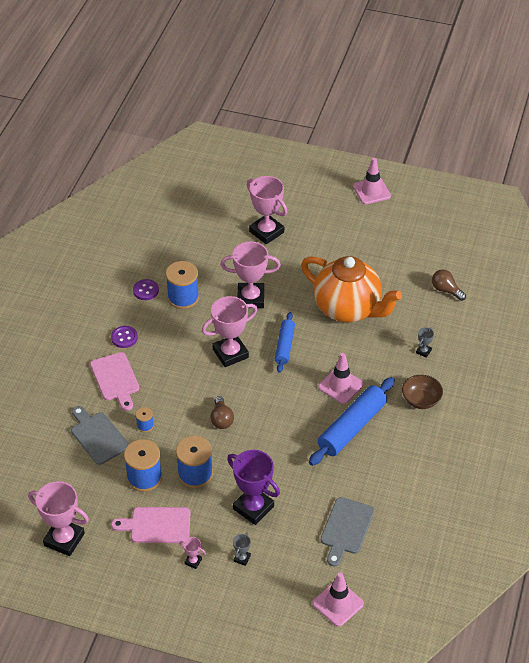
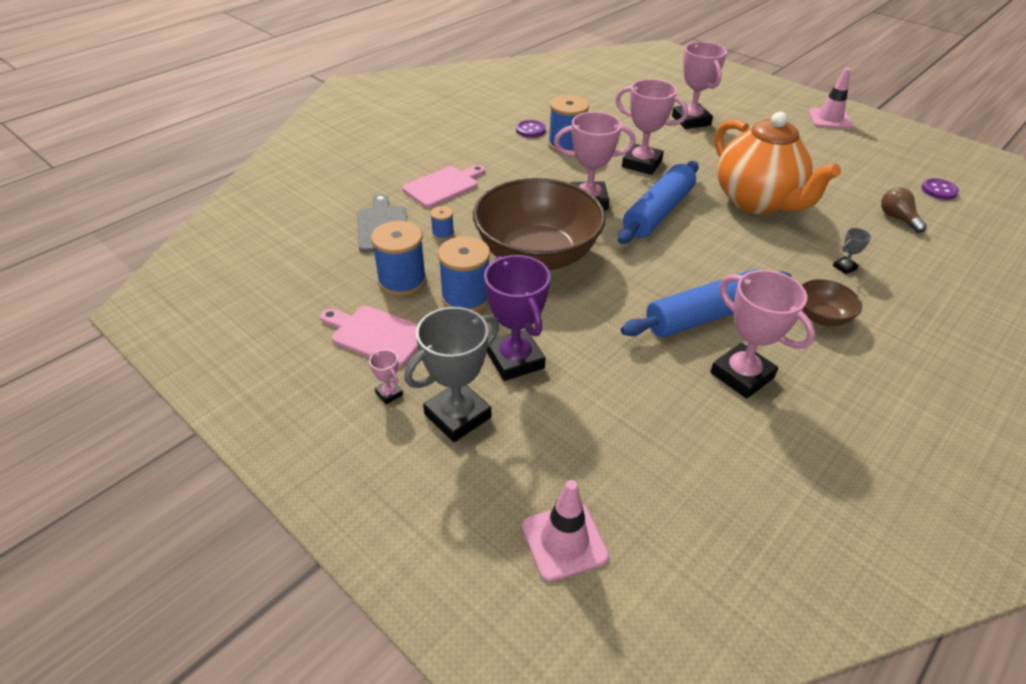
camera: 25 degrees right, 5 degrees down
(64, 539) = (256, 310): pink trophy -> pink trophy (742, 375)
(115, 379) = (443, 186): pink cutting board -> pink cutting board turned 135 degrees counterclockwise
(124, 338) = (480, 157): purple button -> purple button (939, 190)
(221, 419) = (537, 255): brown light bulb -> brown bowl
(242, 558) = (457, 416): grey trophy -> grey trophy, size x2.32
(284, 346) = (658, 212): blue rolling pin -> blue rolling pin, size x1.67
(340, 386) = (711, 268): pink traffic cone -> none
(346, 528) = (635, 435): grey cutting board -> none

